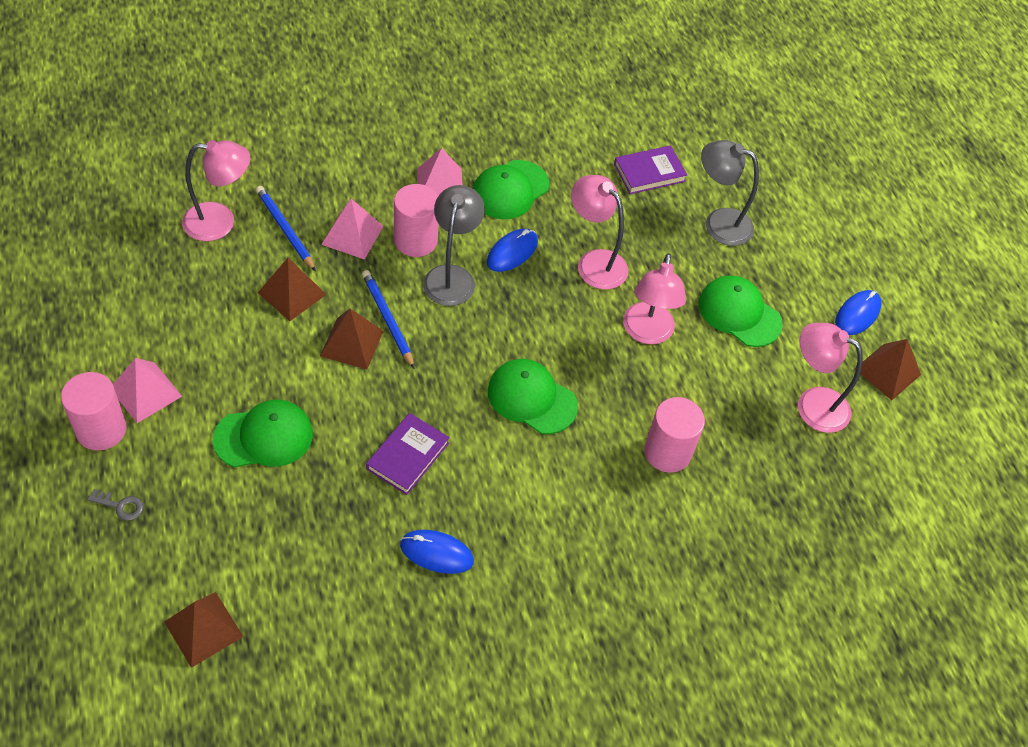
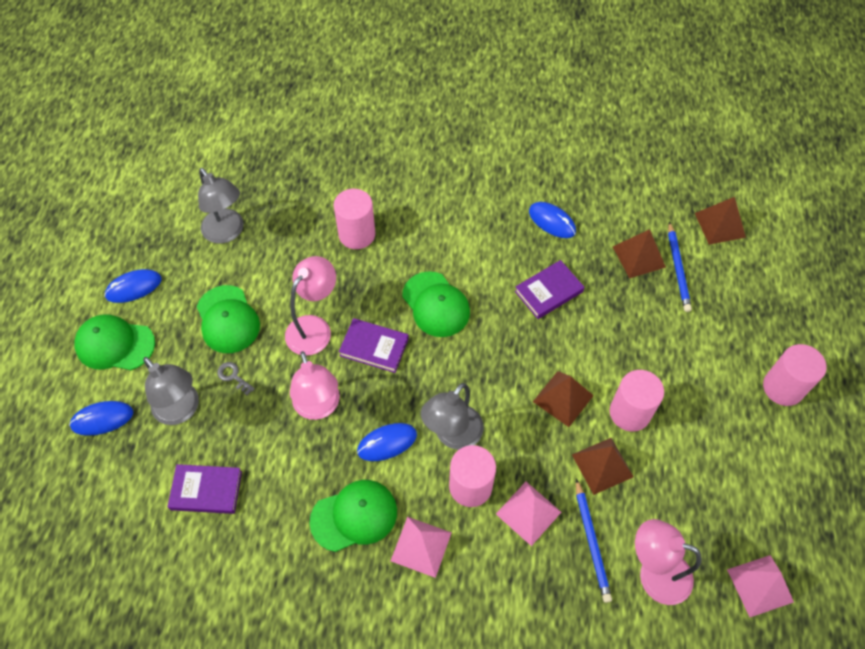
camera: 150 degrees left, 5 degrees up
(121, 506) = (770, 322): grey key -> grey key (233, 376)
(145, 392) = (744, 409): pink pyramid -> pink pyramid (760, 585)
(264, 437) = (654, 341): green cap -> green cap (115, 344)
(275, 350) = (630, 412): none -> pink cylinder
(388, 319) = (525, 410): blue pencil -> blue pencil (677, 268)
(573, 333) = (374, 347): none -> purple book
(781, 197) = (102, 419): none -> blue mouse
(812, 404) = (227, 233): pink lamp -> grey lamp
(887, 371) = (151, 237): brown pyramid -> brown pyramid (639, 256)

